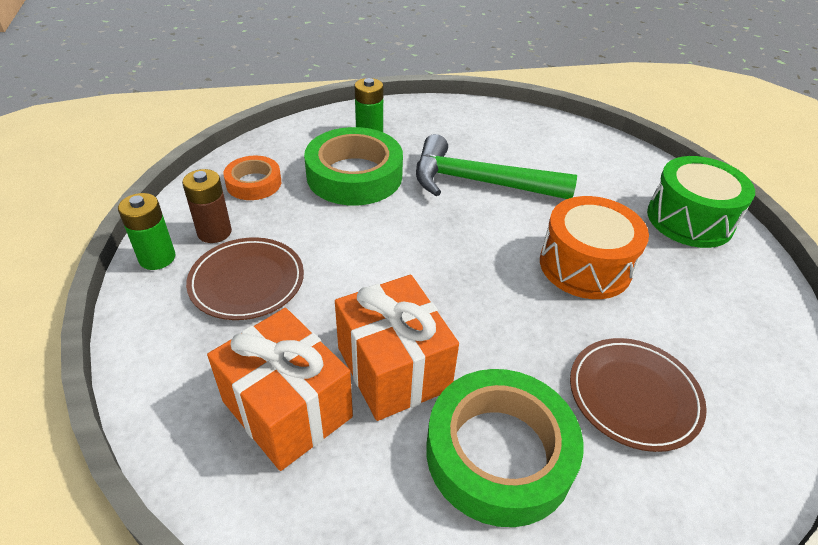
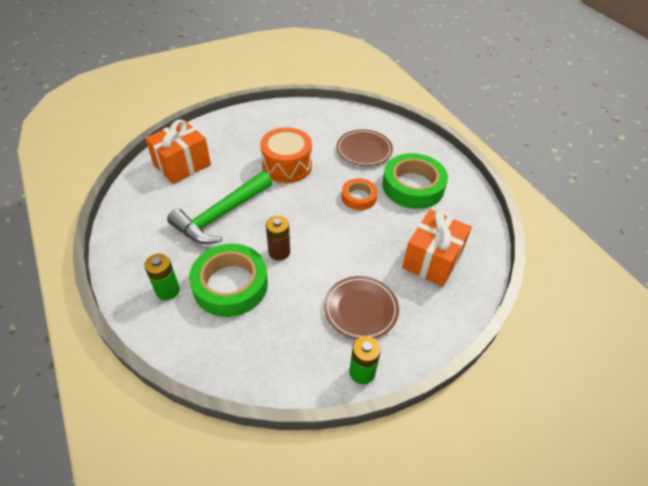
camera: 105 degrees left, 5 degrees up
(214, 232) = (323, 348): brown battery -> brown battery (279, 252)
(254, 183) = (258, 347): orange tape -> orange tape (358, 197)
(393, 368) = (389, 227): orange gift -> orange gift (182, 165)
(480, 182) = (221, 215): green hammer -> green hammer turned 45 degrees clockwise
(689, 219) = (234, 129): green drum -> none

